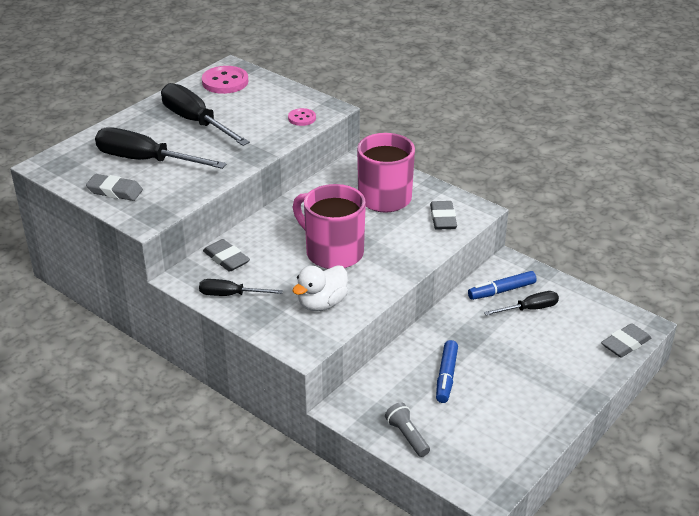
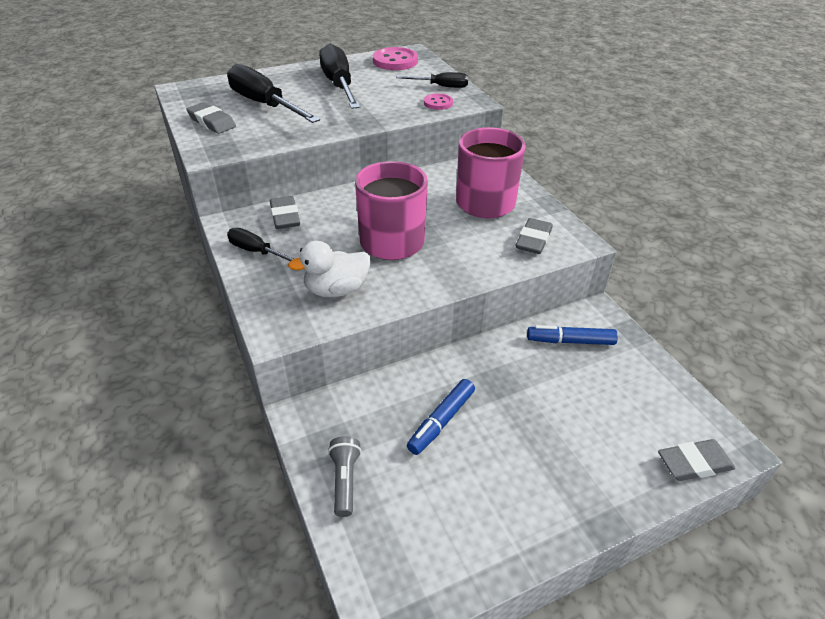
camera: 25 degrees right, 5 degrees up
(529, 309) = (591, 373): black screwdriver -> black screwdriver (441, 86)

